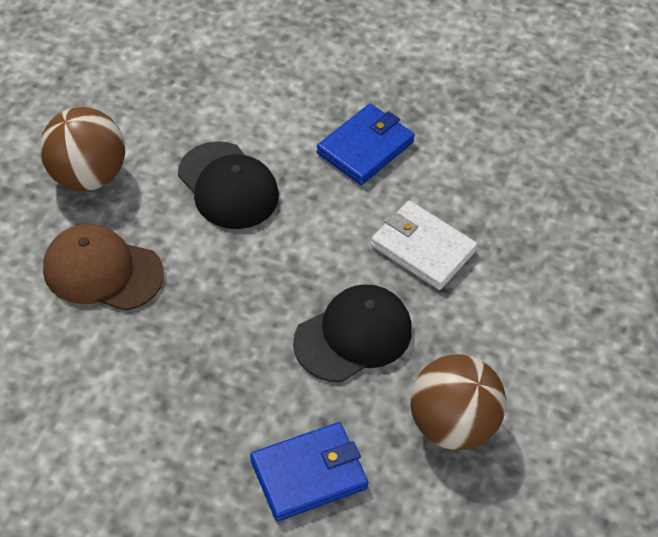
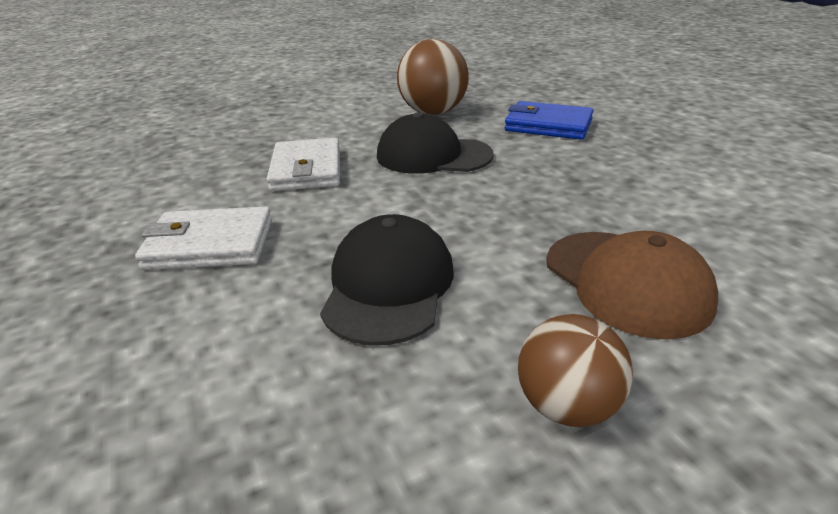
camera: 130 degrees left, 20 degrees down
(87, 176) = (566, 406): brown ball -> brown ball, size x0.65
(365, 148) = (210, 244): blue wallet -> white wallet

